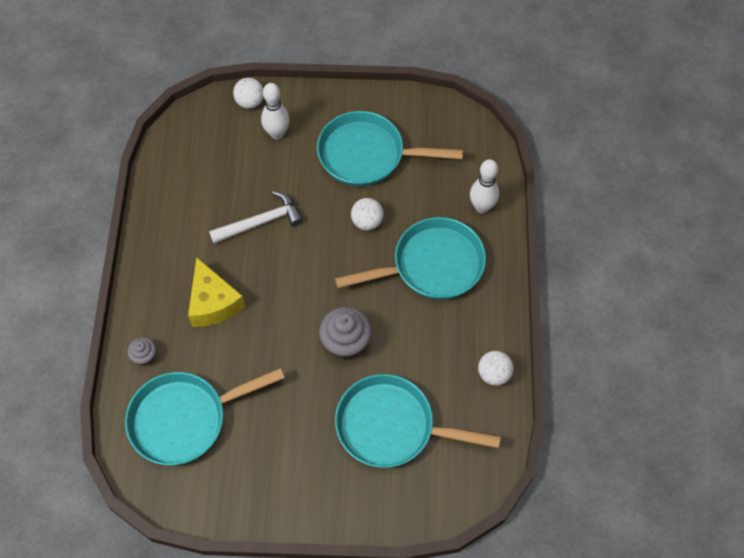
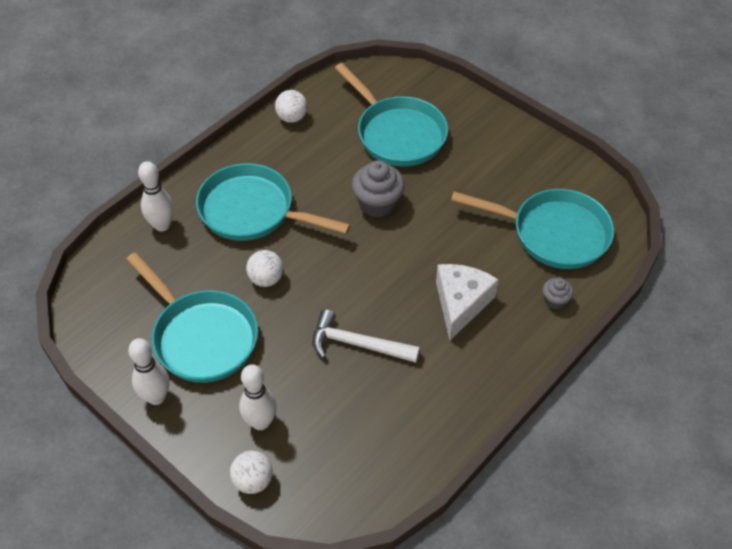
camera: 140 degrees left, 10 degrees down
(213, 303) = (461, 303): yellow cheese -> white cheese
(354, 103) = (156, 397): none -> white bowling pin

